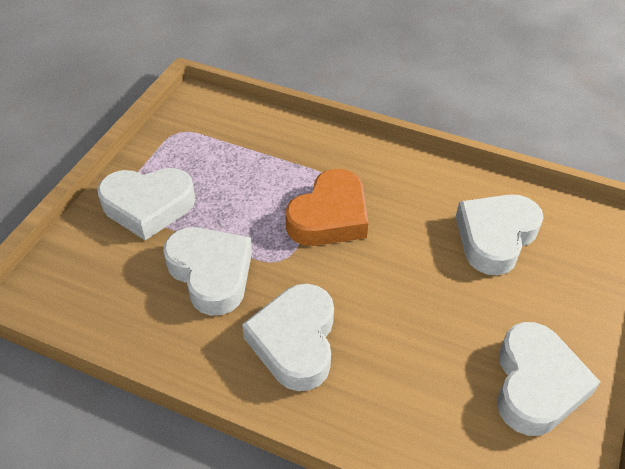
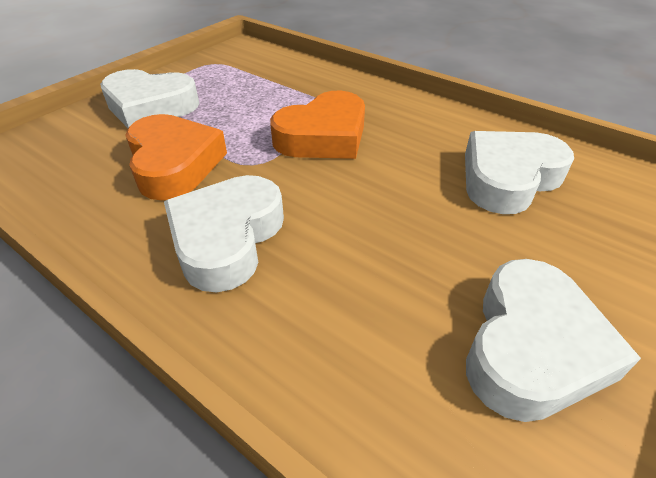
camera: 15 degrees right, 5 degrees down
(211, 273) = (174, 164): white heart -> orange heart

